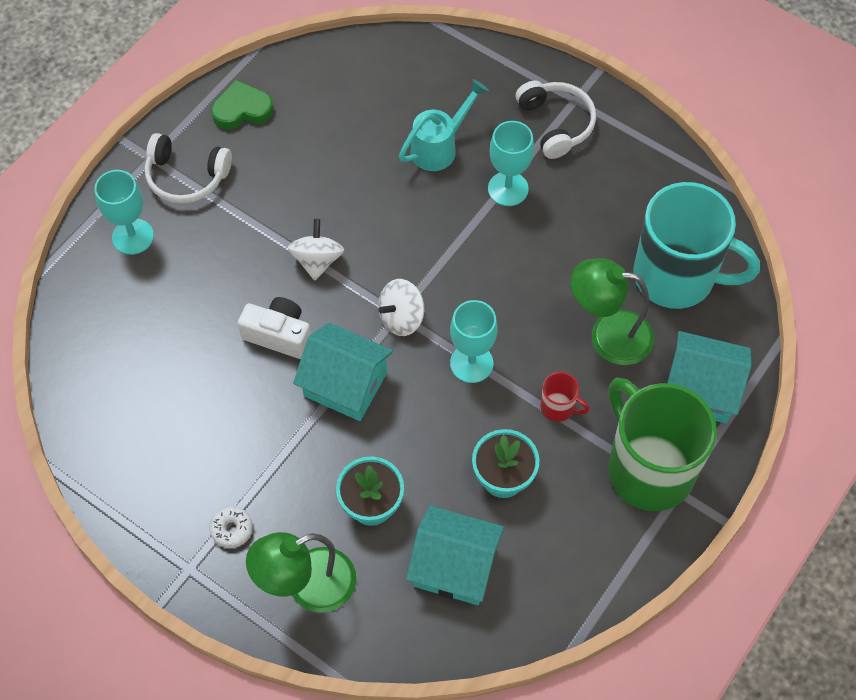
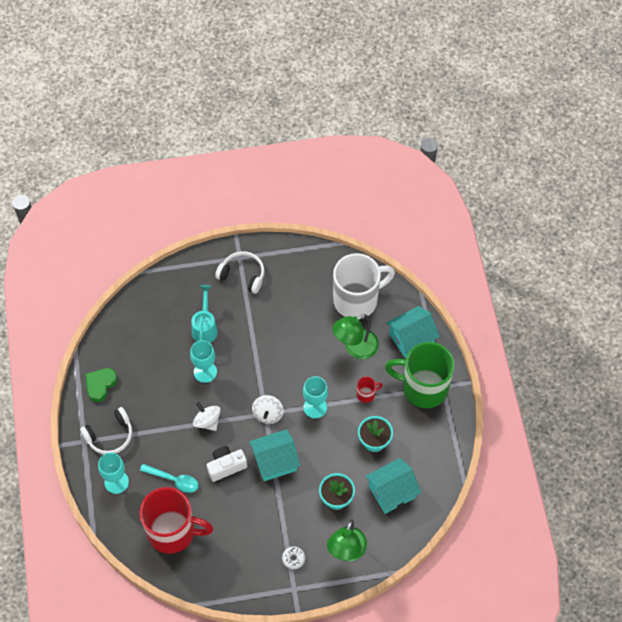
camera: 45 degrees left, 0 degrees up
(128, 355) = (173, 532): none -> red mug
(199, 294) = (173, 480): none -> turquoise spoon
(508, 189) = (252, 321): turquoise goblet -> turquoise goblet (205, 372)
(677, 277) = (357, 300): turquoise mug -> white mug

